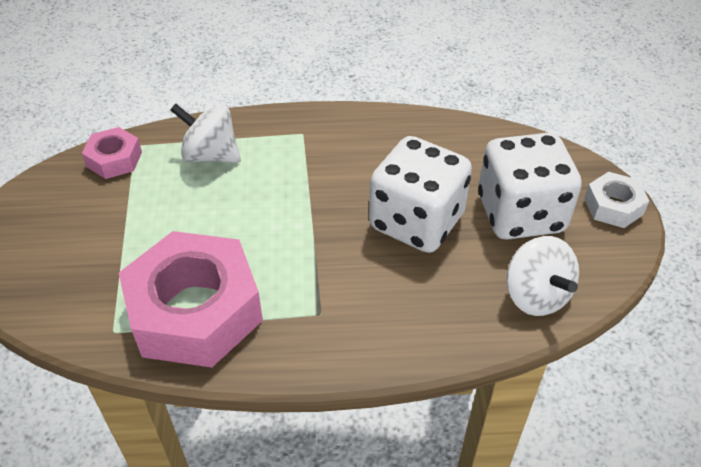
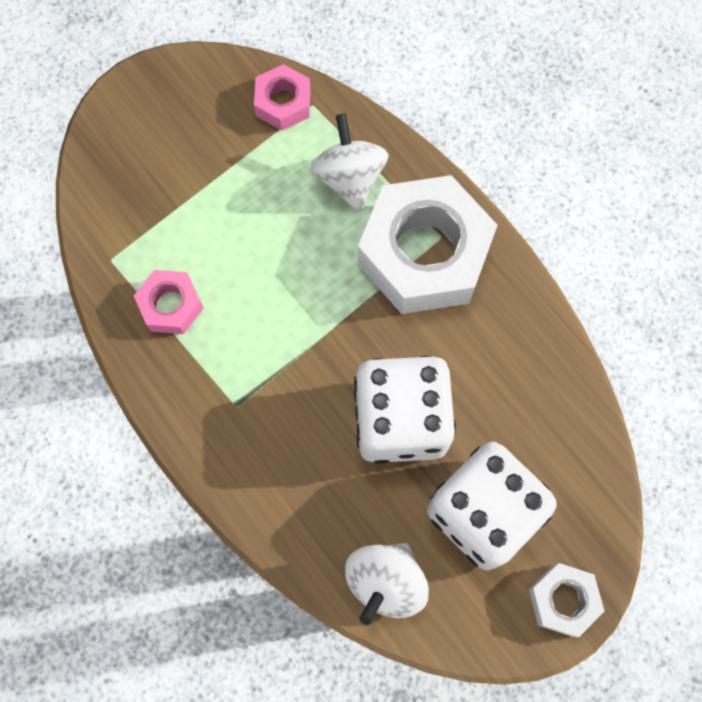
camera: 55 degrees right, 25 degrees up
(195, 311) = (171, 305): pink nut -> pink nut, size x0.48
(305, 147) = (424, 254): none -> white nut

